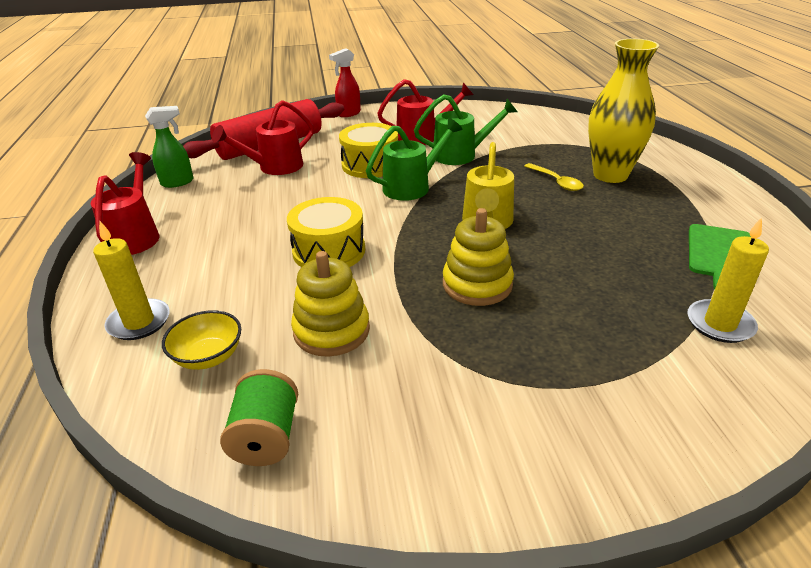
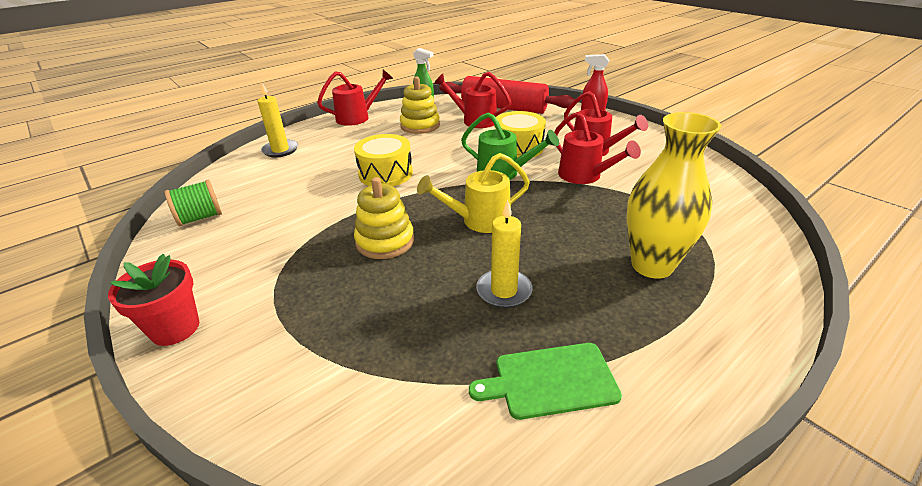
camera: 60 degrees right, 0 degrees up
(208, 357) = (259, 178): yellow bowl -> none
(331, 330) = (299, 204): yellow stacking toy -> yellow stacking toy (420, 126)
(461, 155) = (584, 176): green watering can -> red watering can
(544, 485) = (175, 328): none -> red flower pot
(556, 182) = (594, 236): yellow spoon -> none
(720, 324) = (410, 396): yellow candle -> yellow candle (504, 291)

